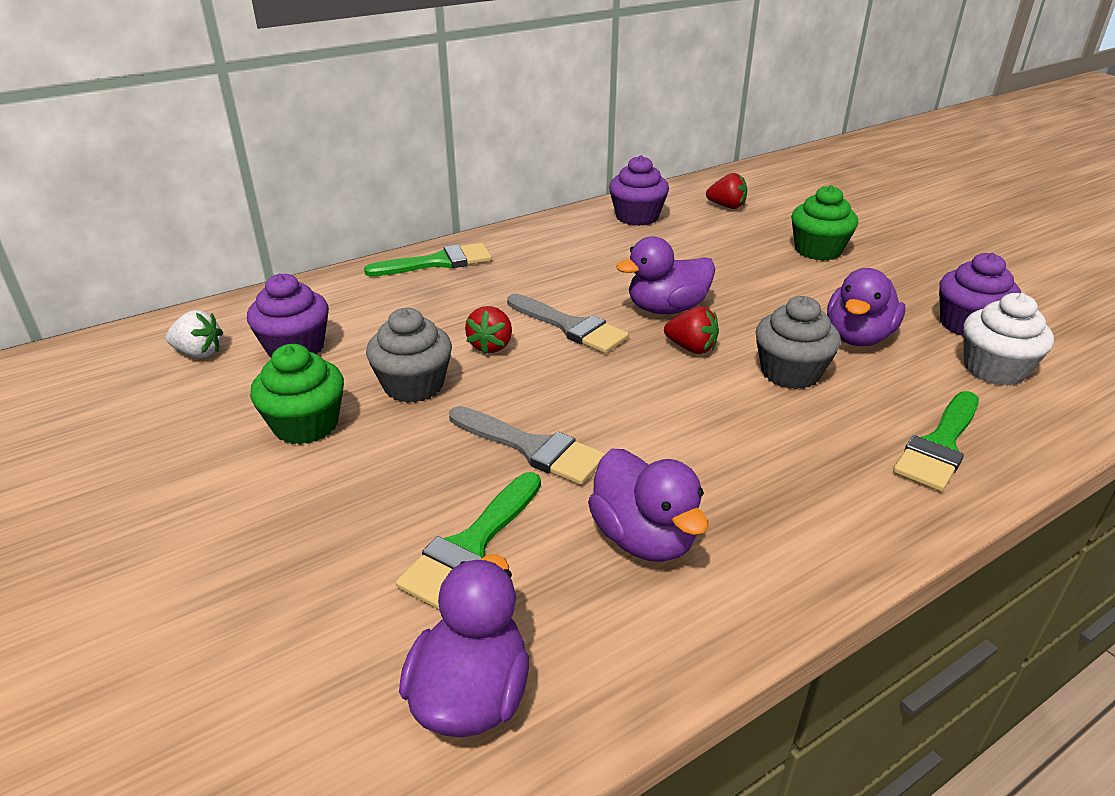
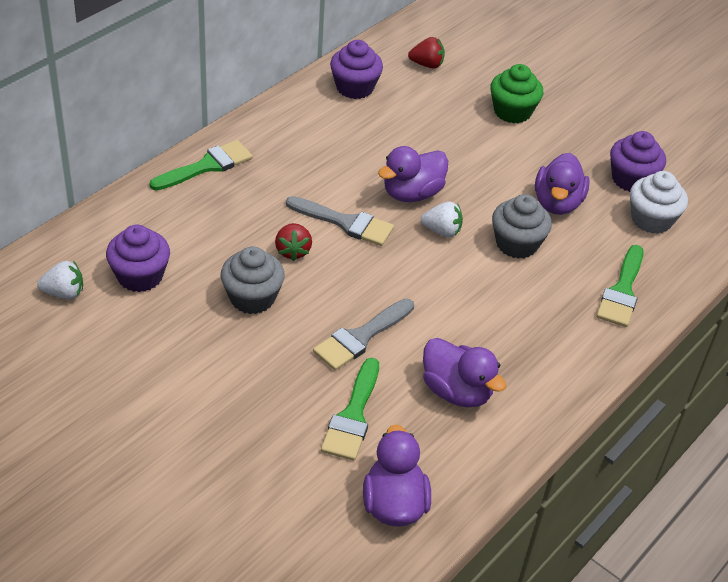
camera: 20 degrees left, 10 degrees up
(306, 425) = (192, 345): green cupcake -> none
(532, 448) = (361, 337): grey brush -> grey brush turned 120 degrees clockwise
(691, 348) = (442, 231): red strawberry -> white strawberry

